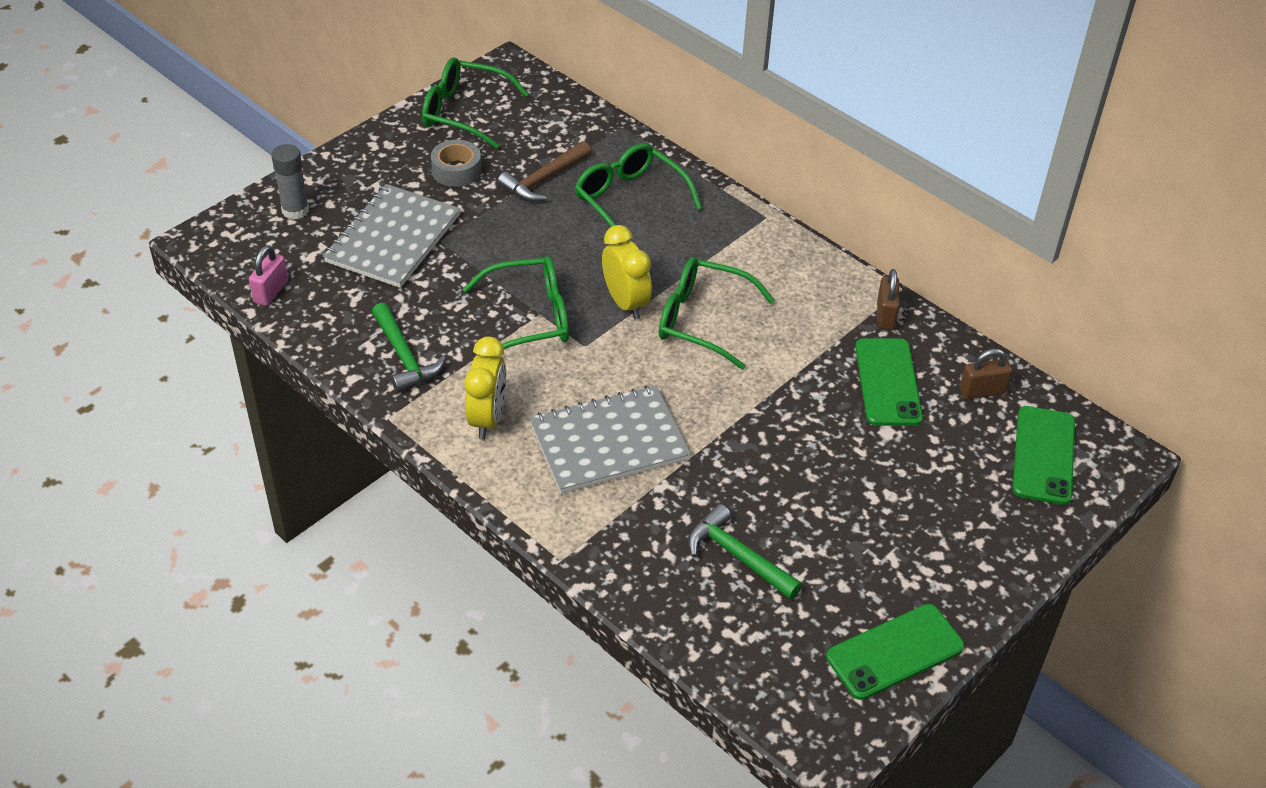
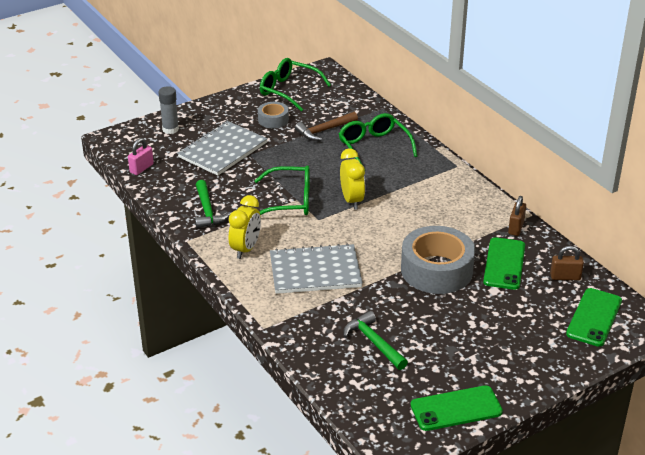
camera: 15 degrees right, 10 degrees down
(702, 320) = (396, 215): green glasses -> none
(792, 410) = (436, 270): none -> grey tape

